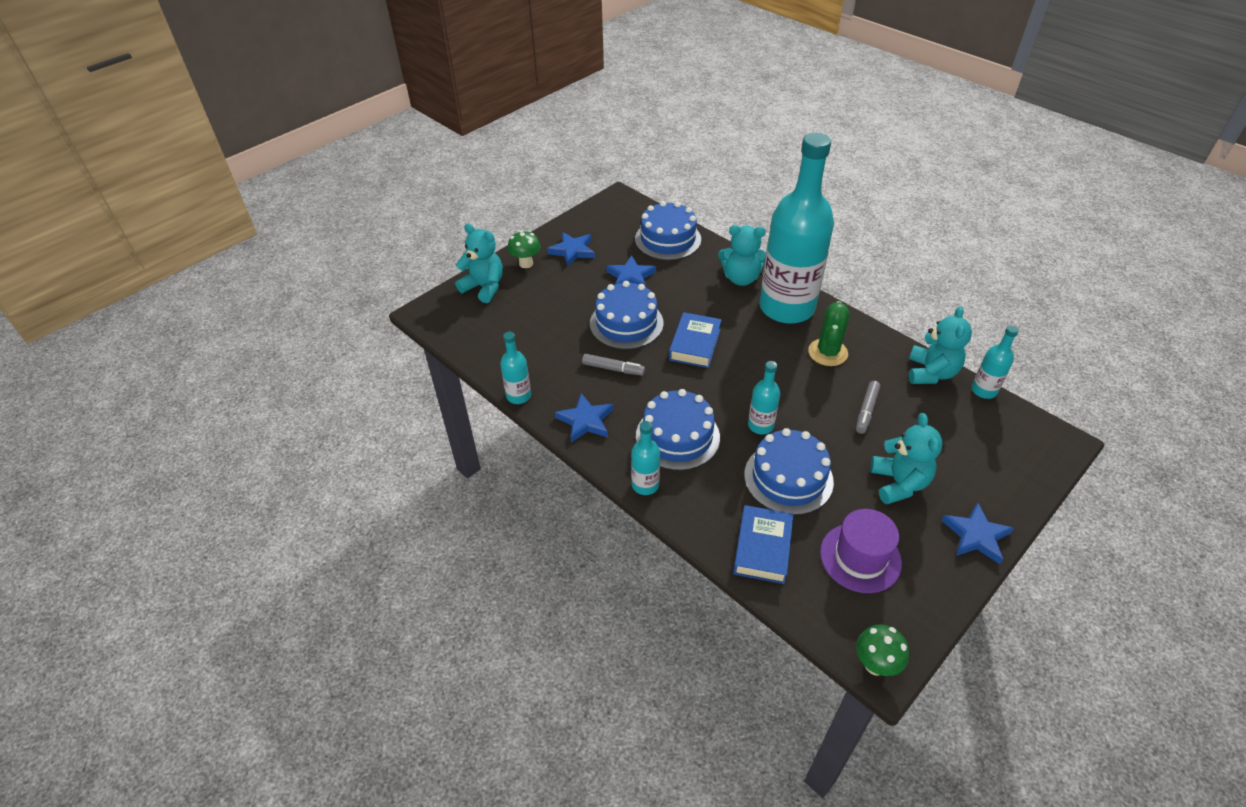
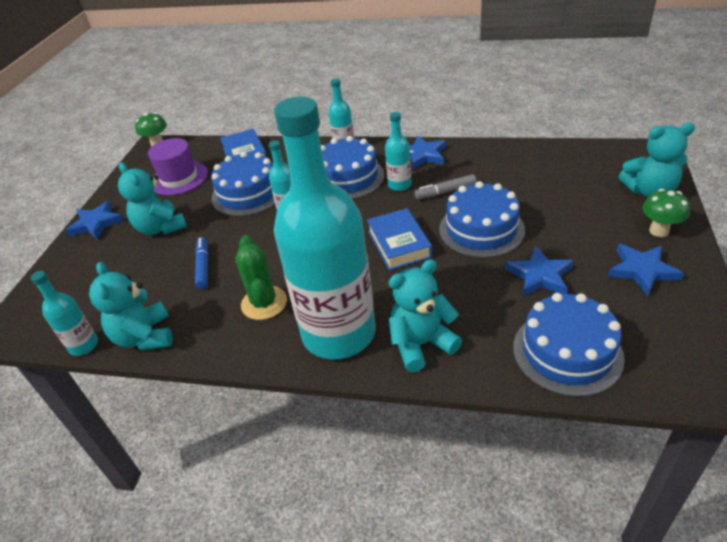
camera: 150 degrees right, 5 degrees down
(518, 396) = (488, 145): turquoise bottle -> turquoise bottle (399, 185)
(866, 411) = (203, 267): grey marker -> blue marker

